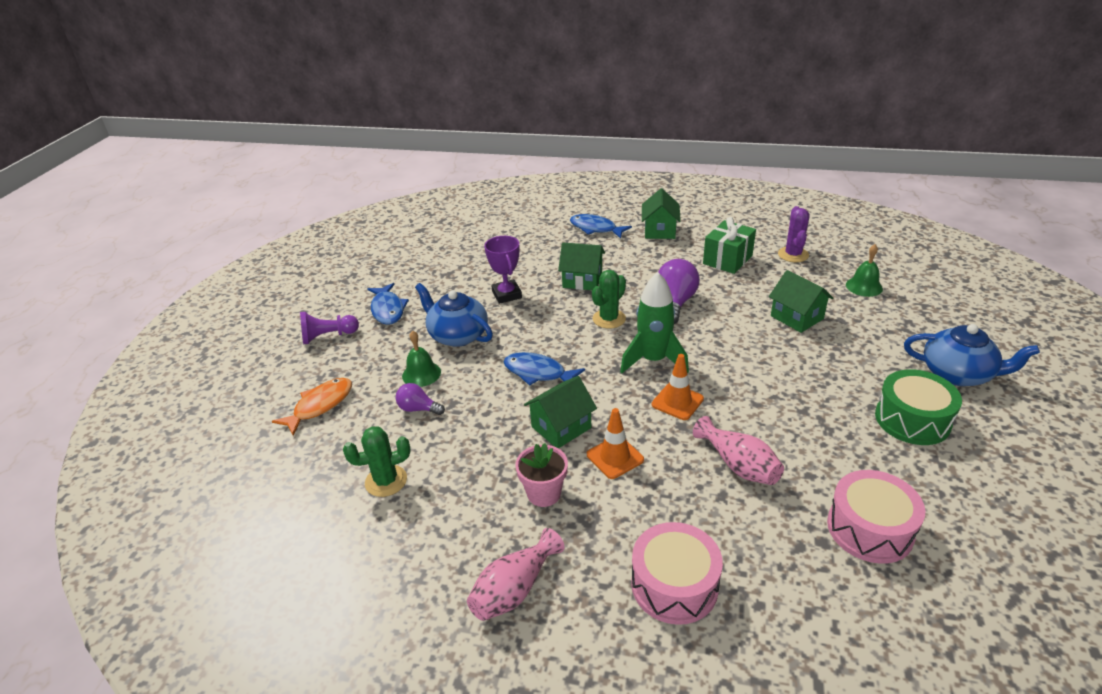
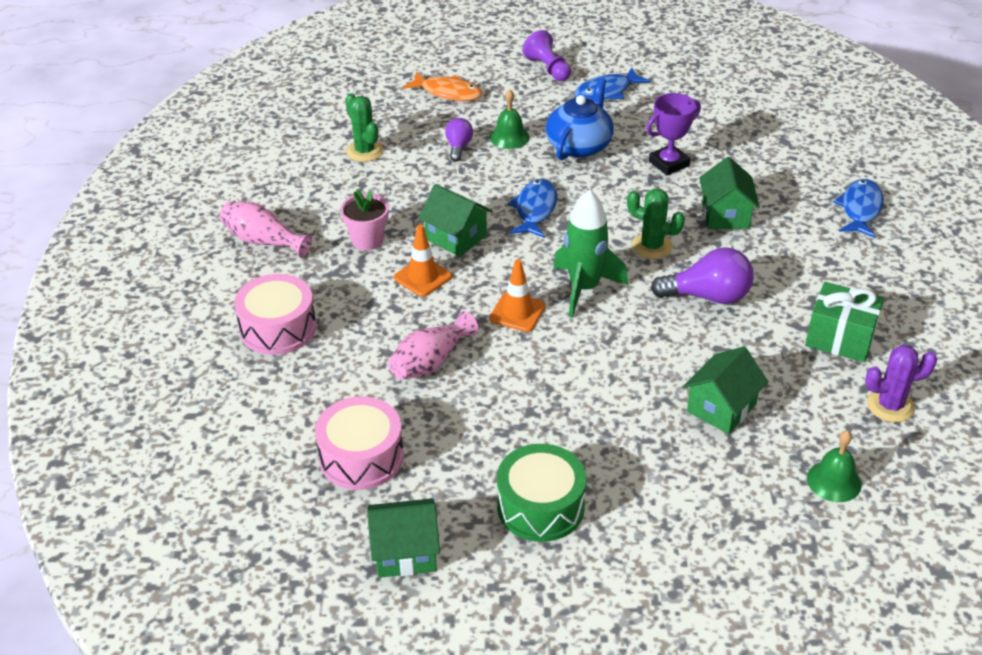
camera: 75 degrees right, 5 degrees up
(659, 231) = (887, 268): green house -> green house (405, 552)
(958, 374) = (648, 563): blue teapot -> none

